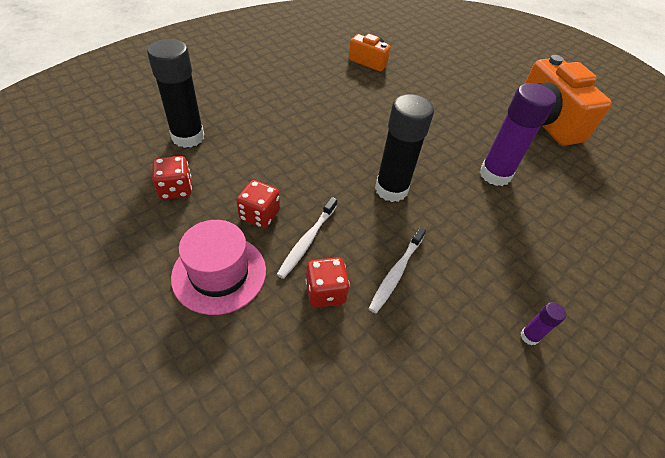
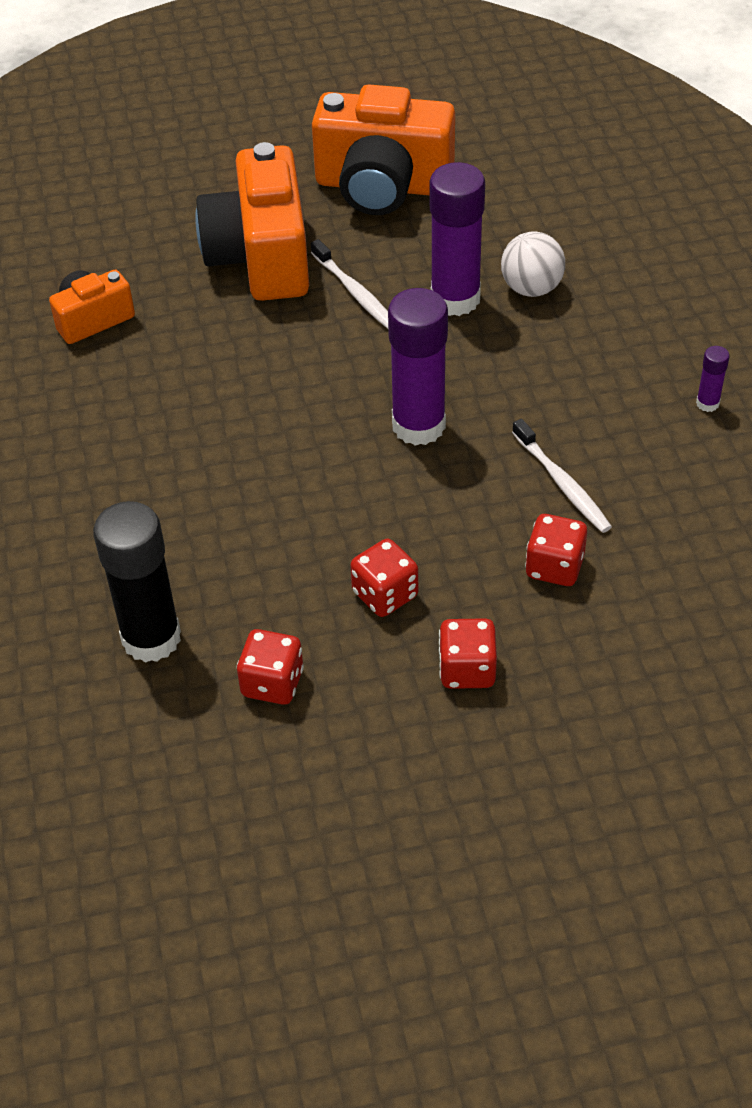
camera: 55 degrees left, 0 degrees up
(219, 273) = (467, 669): pink hat -> red dice
(307, 241) = (462, 556): white toothbrush -> white toothbrush (355, 293)
(391, 189) = (418, 425): black glue stick -> purple glue stick
(453, 97) = (261, 257): none -> orange camera
(535, 205) = (531, 288): none -> white ball

